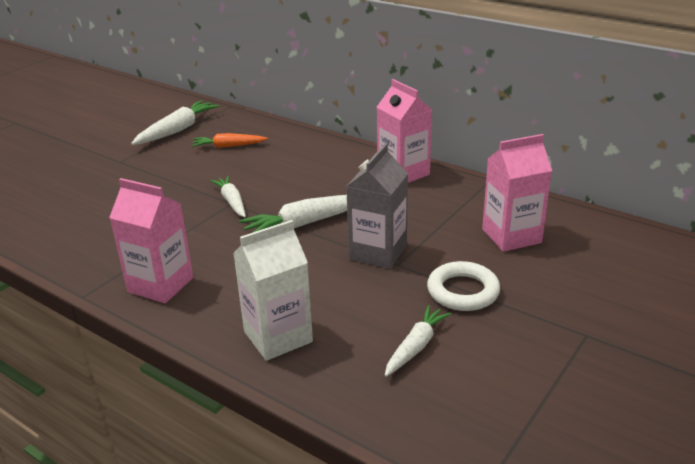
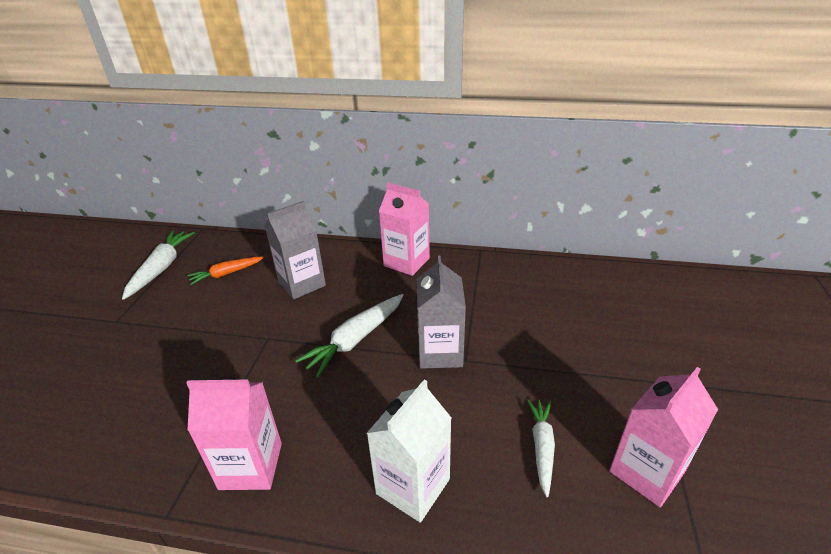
camera: 25 degrees left, 5 degrees up
(231, 202) = (267, 337): white carrot -> none
(289, 168) = (302, 284): none -> grey carton
(463, 291) = (537, 371): white ring -> none
(511, 236) = (534, 301): pink carton -> pink carton (646, 471)

